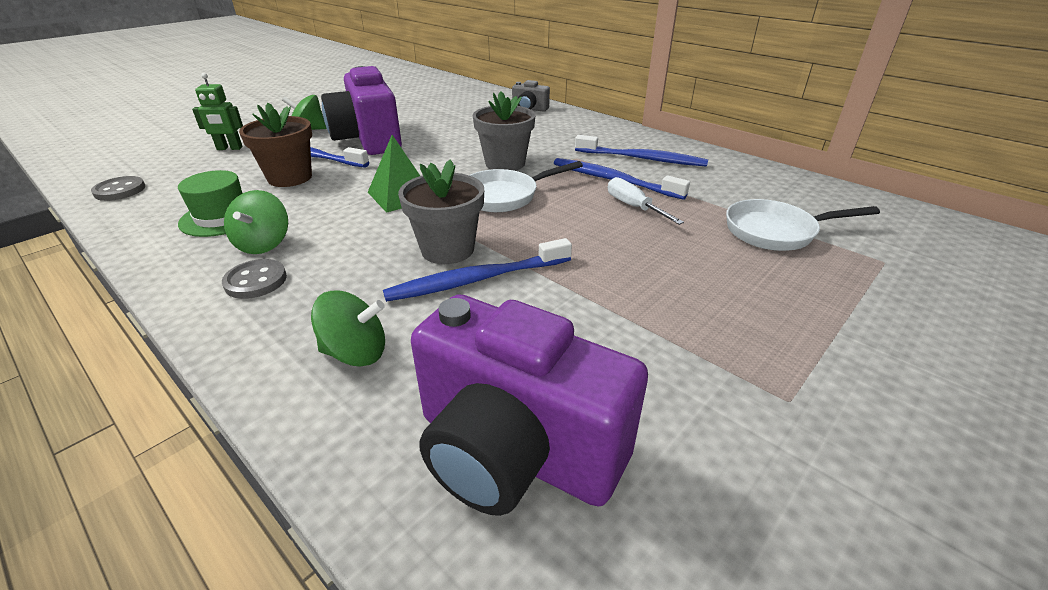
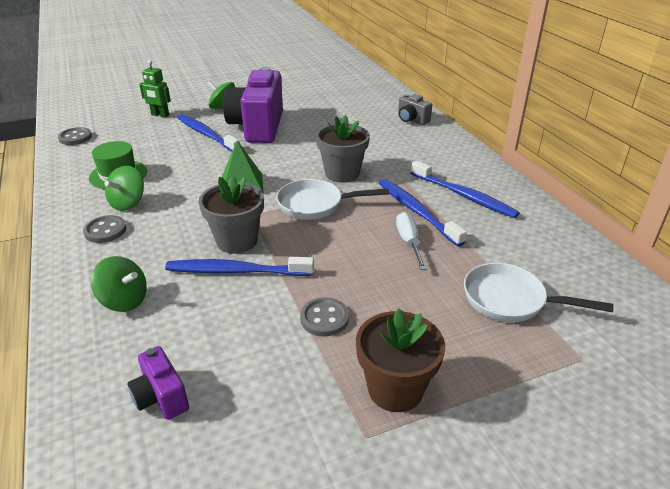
camera: 25 degrees right, 0 degrees up
(290, 178) = (180, 151): brown flower pot -> brown flower pot (395, 389)
(515, 451) = (161, 397): purple camera -> purple camera, size x0.45
(624, 298) = (324, 318): none -> grey button

